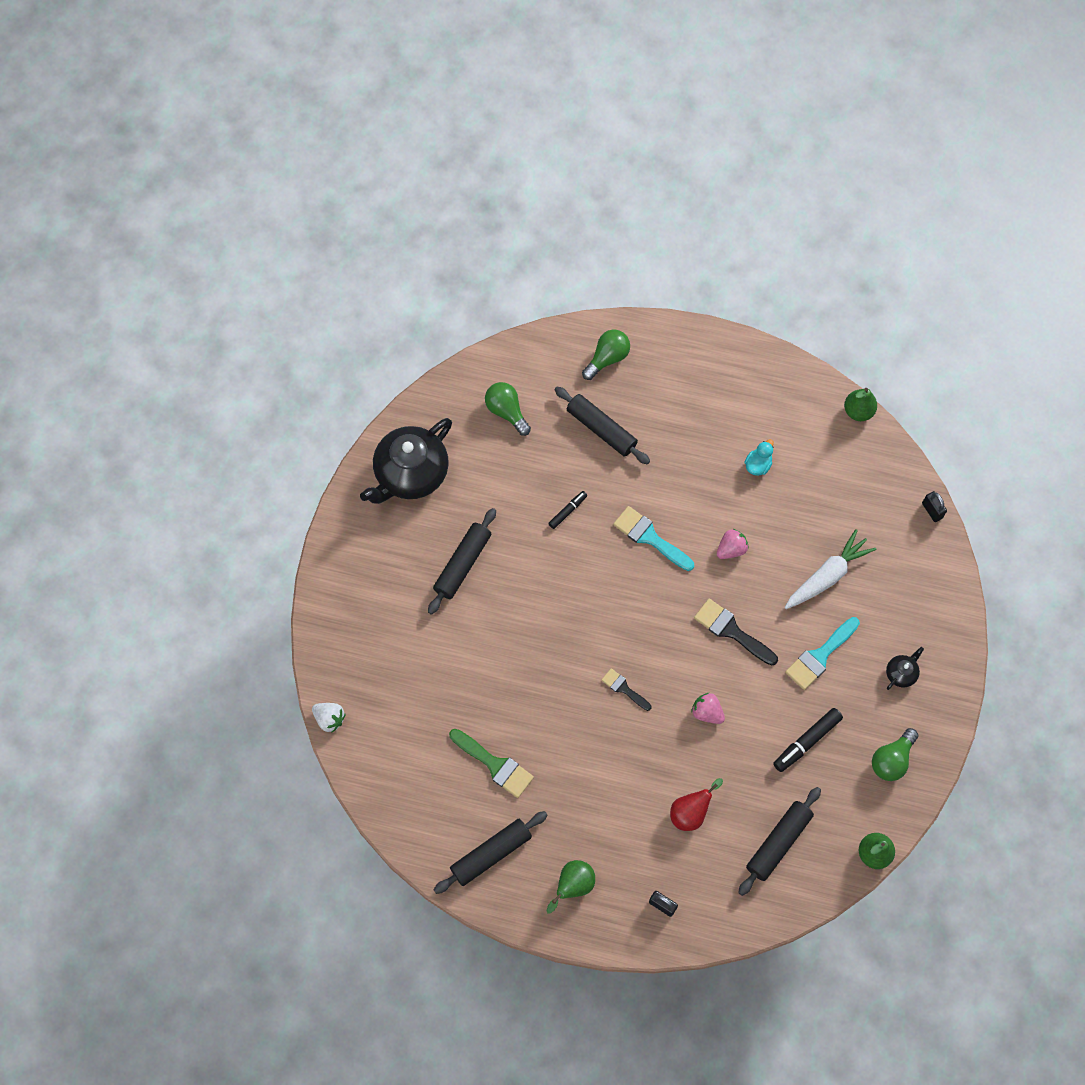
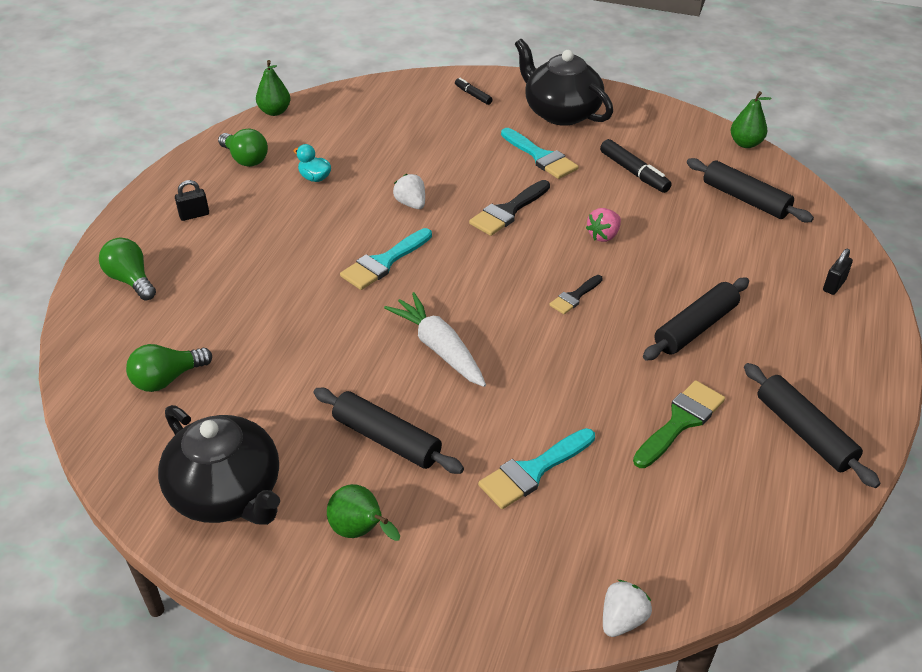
camera: 85 degrees left, 25 degrees down
(441, 662) = (533, 471): none -> turquoise brush
(568, 511) = (332, 329): black marker -> black marker (473, 95)
(573, 886) = (828, 357): green pear -> green pear (360, 531)
(601, 429) = (227, 292): black rolling pin -> black rolling pin (695, 327)
(690, 812) = (721, 256): red pear -> none
(731, 549) = (411, 204): pink strawberry -> white strawberry
(827, 576) = (453, 145): white carrot -> white carrot (439, 348)
(891, 760) = (649, 125): green light bulb -> green light bulb (245, 159)
(901, 673) = (561, 112): black teapot -> black teapot, size x2.39
(931, 511) = (395, 81): black padlock -> black padlock (194, 215)

